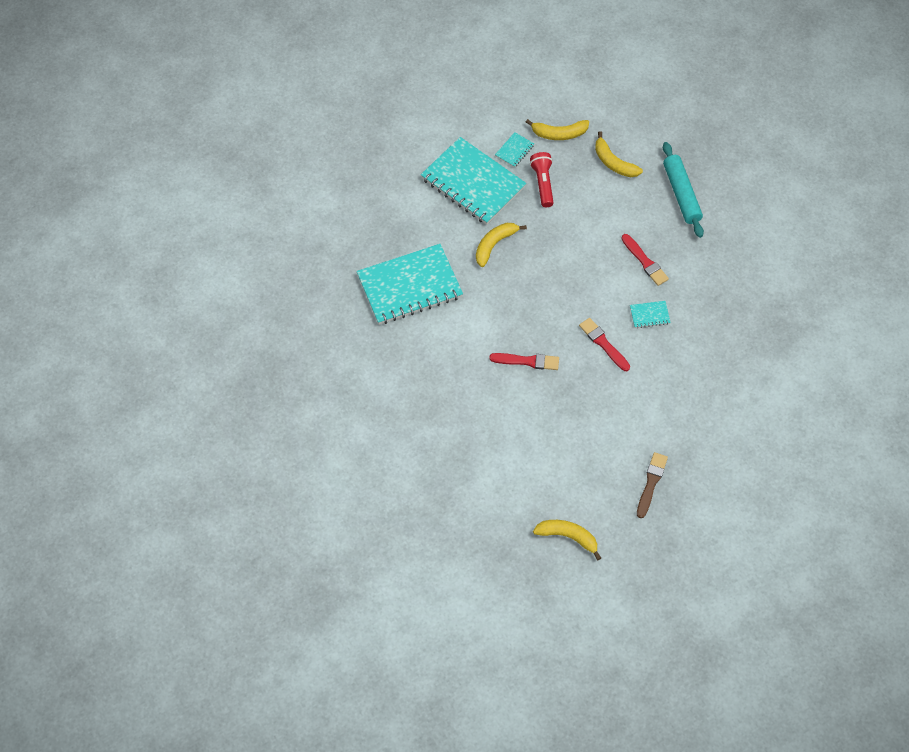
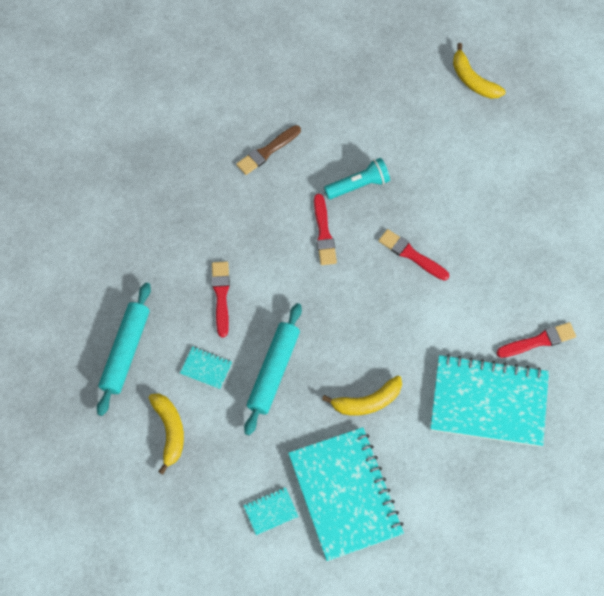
camera: 150 degrees left, 5 degrees up
(396, 346) = (538, 341): none -> red brush
(542, 183) = (266, 449): red flashlight -> none
(559, 133) = (205, 505): yellow banana -> none
(572, 232) = (273, 371): none -> turquoise rolling pin
(602, 394) = (358, 185): none -> turquoise flashlight
(649, 315) = (258, 237): turquoise notebook -> turquoise notebook (206, 368)
(651, 483) = (368, 86): brown brush -> brown brush (267, 151)

